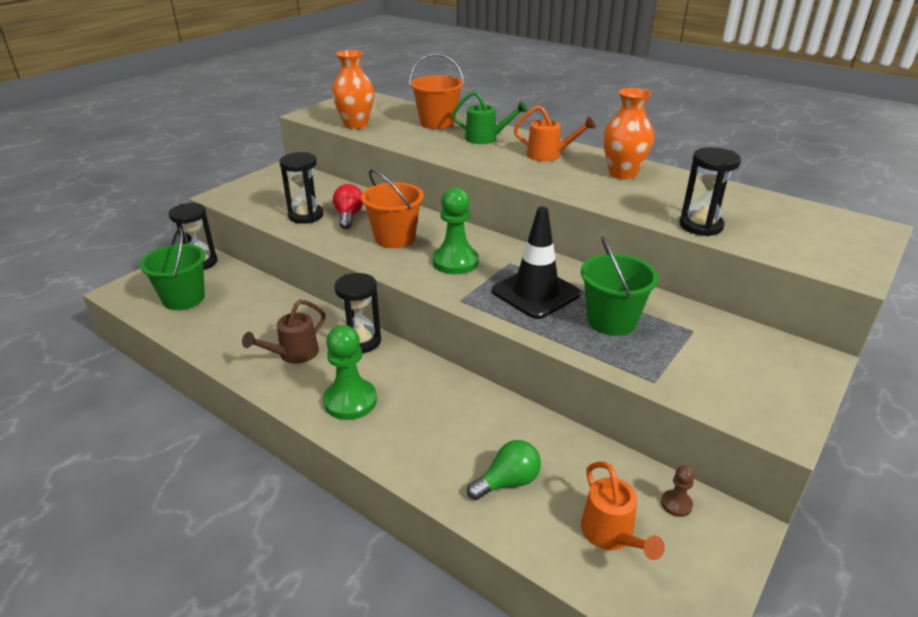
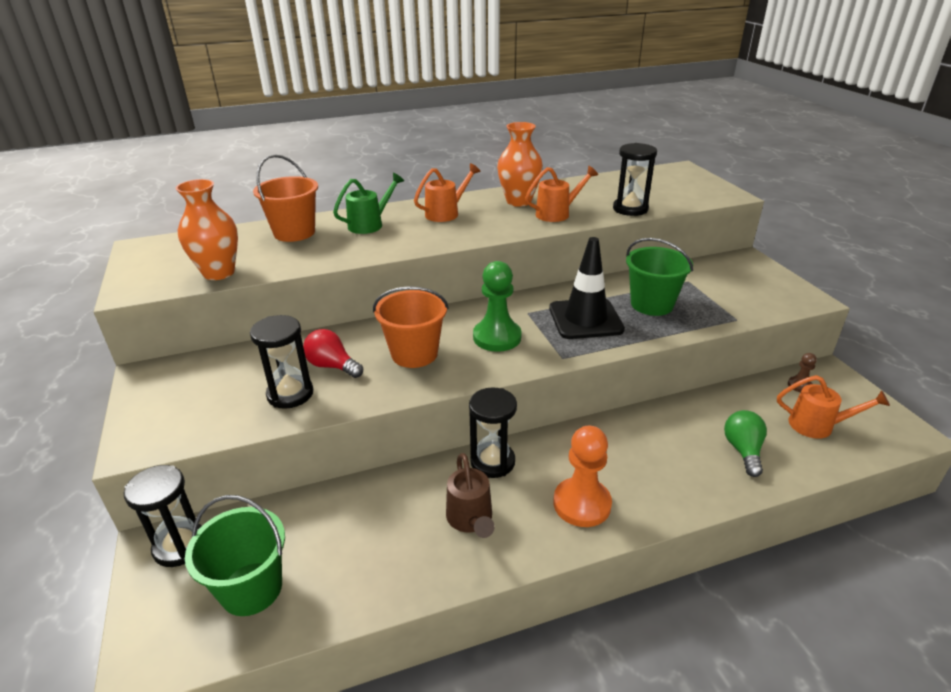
camera: 55 degrees left, 0 degrees up
(350, 401) = (582, 504): green pawn -> orange pawn
(626, 196) = (557, 213): none -> orange watering can

